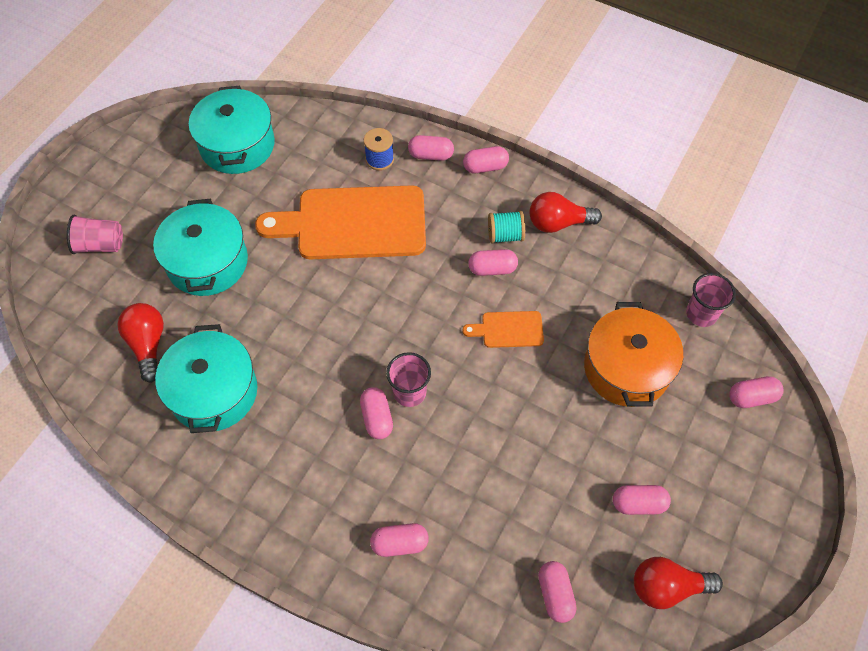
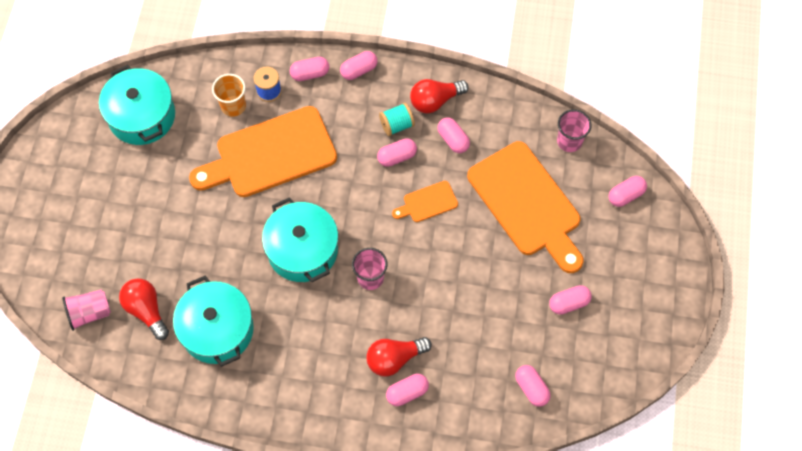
camera: 20 degrees left, 5 degrees up
(100, 245) = (65, 241): pink cup -> pink cup (90, 313)
(207, 262) = (163, 226): turquoise pot -> turquoise pot (302, 250)
(336, 163) = (233, 106): none -> orange cup
(377, 418) = (353, 306): pink capsule -> pink capsule (453, 140)
(626, 368) = (527, 203): orange pot -> orange cutting board
(667, 587) = (607, 355): red light bulb -> red light bulb (394, 359)

